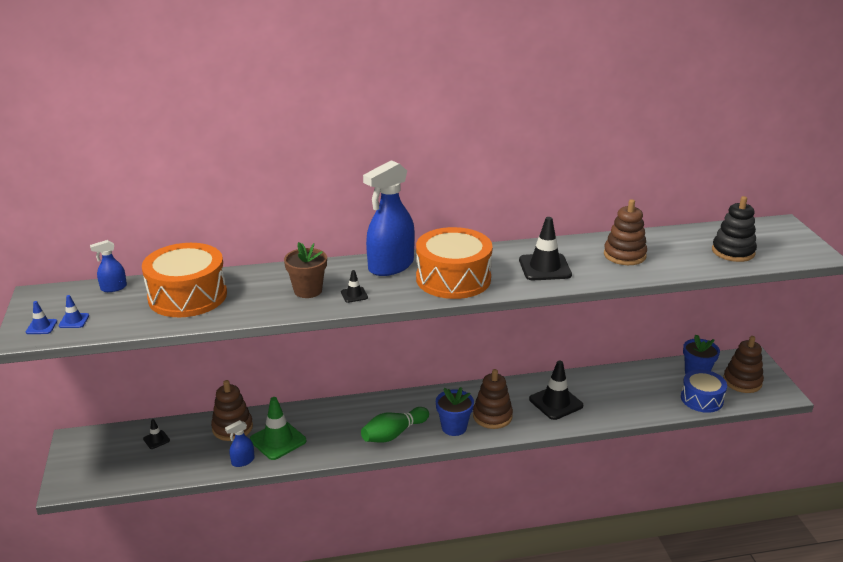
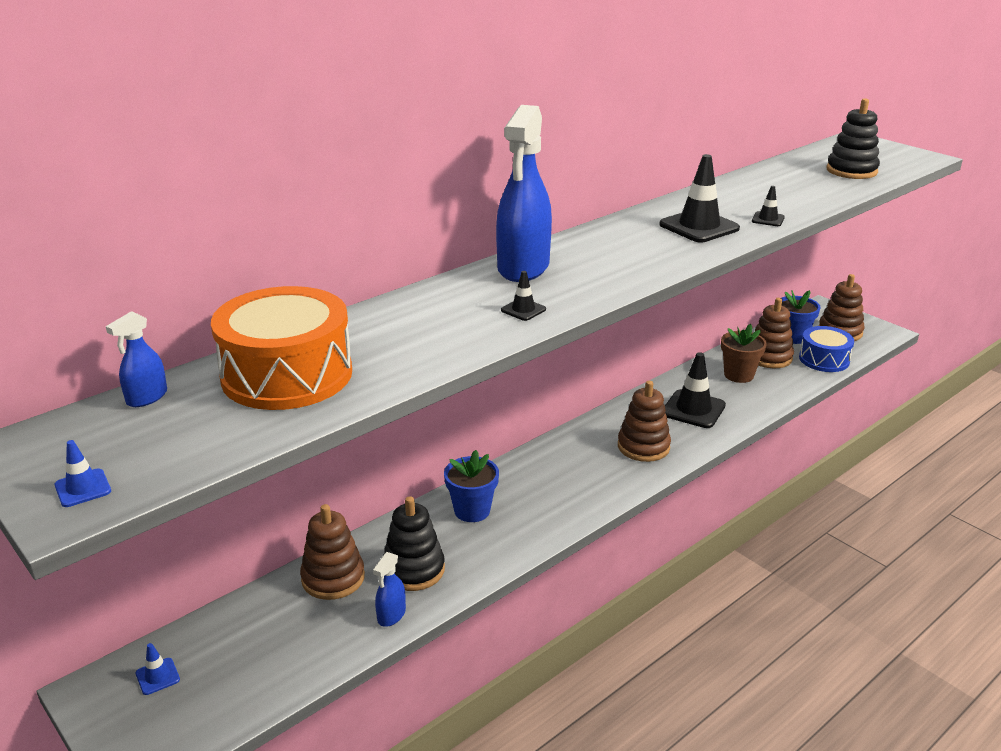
camera: 30 degrees left, 0 degrees up
(74, 321) = (134, 461): blue traffic cone -> blue traffic cone (157, 676)
(156, 440) = (231, 637): black traffic cone -> black traffic cone (768, 219)
(278, 440) = (413, 570): green traffic cone -> black stacking toy
(308, 290) = (455, 321): brown flower pot -> brown flower pot (738, 375)
(393, 434) = (553, 507): green bowling pin -> none
(453, 279) = (617, 262): orange drum -> none
(454, 427) = (614, 474): blue flower pot -> blue flower pot (472, 510)
(624, 255) = (759, 196): brown stacking toy -> brown stacking toy (769, 357)

